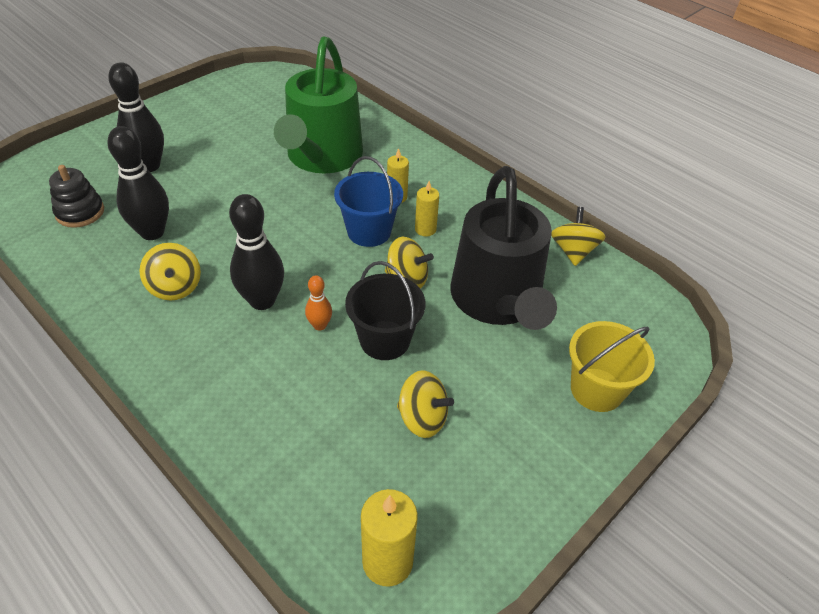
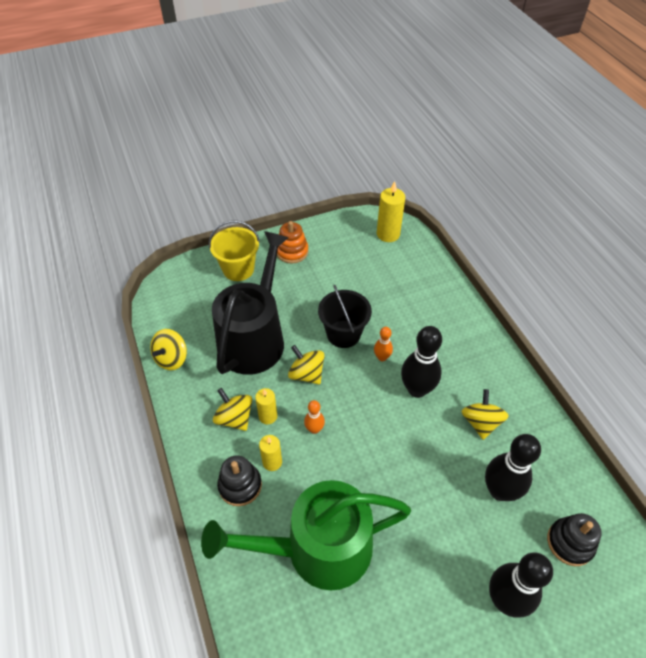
camera: 155 degrees left, 5 degrees up
(322, 156) = (318, 548): green watering can -> green watering can turned 135 degrees counterclockwise
(369, 231) = (314, 429): blue bucket -> orange bowling pin
(416, 175) = (240, 485): none -> black stacking toy
(422, 418) = (343, 284): yellow spinning top -> yellow spinning top (234, 418)
(539, 452) = (292, 251): none -> orange stacking toy

